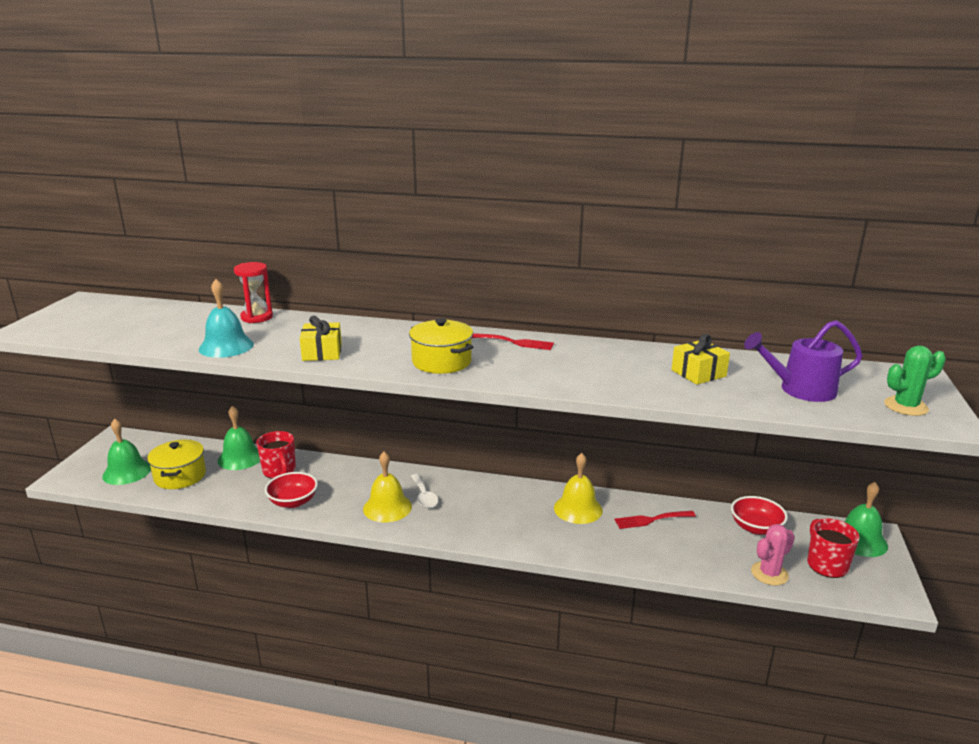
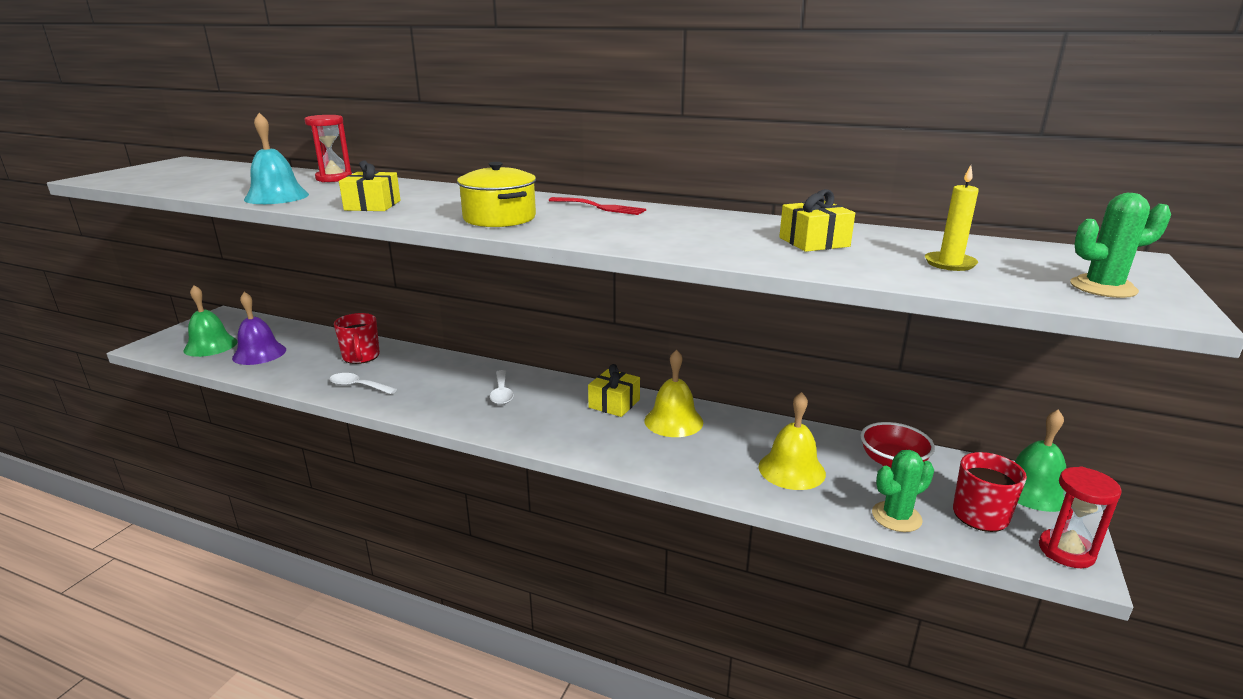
camera: 10 degrees right, 0 degrees up
(180, 476) = (259, 353): yellow pot -> purple bell
(240, 458) = (329, 342): green bell -> none
(293, 502) = (358, 386): red bowl -> white spoon
(387, 507) = (455, 400): yellow bell -> yellow bell (791, 470)
(523, 497) = (614, 403): none -> yellow gift
(651, 520) = (759, 441): red fork -> none
(769, 574) = (896, 517): pink cactus -> green cactus
(801, 390) = (950, 263): purple watering can -> yellow candle
(889, 587) = (1066, 551): none -> red hourglass

